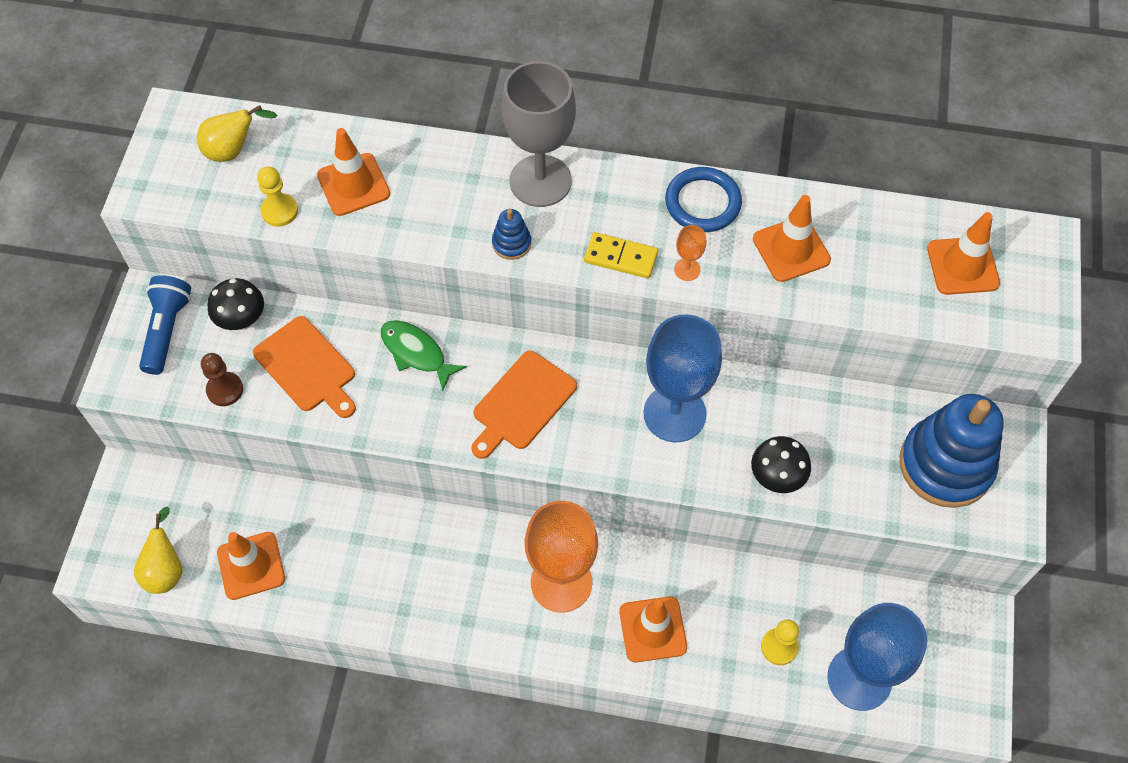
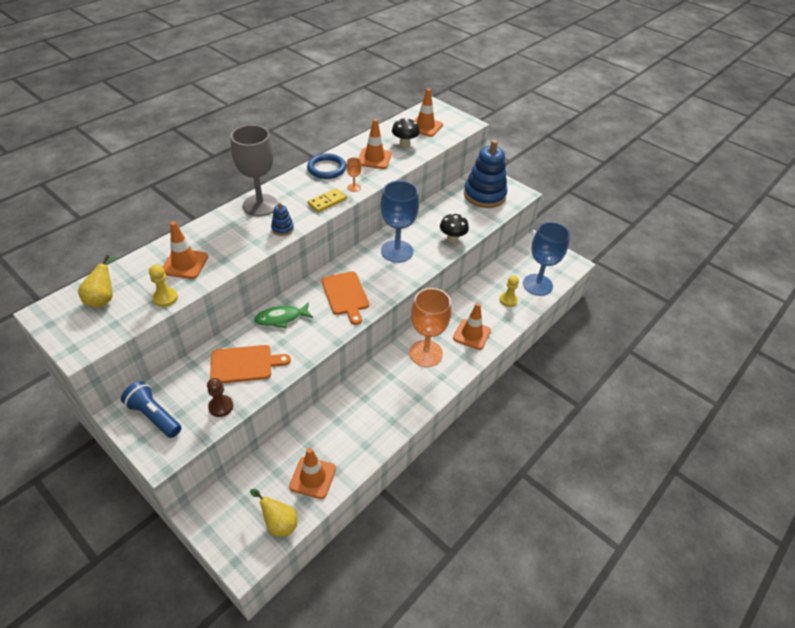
camera: 60 degrees left, 15 degrees down
(242, 320) = (186, 378): black mushroom -> black mushroom (404, 144)

